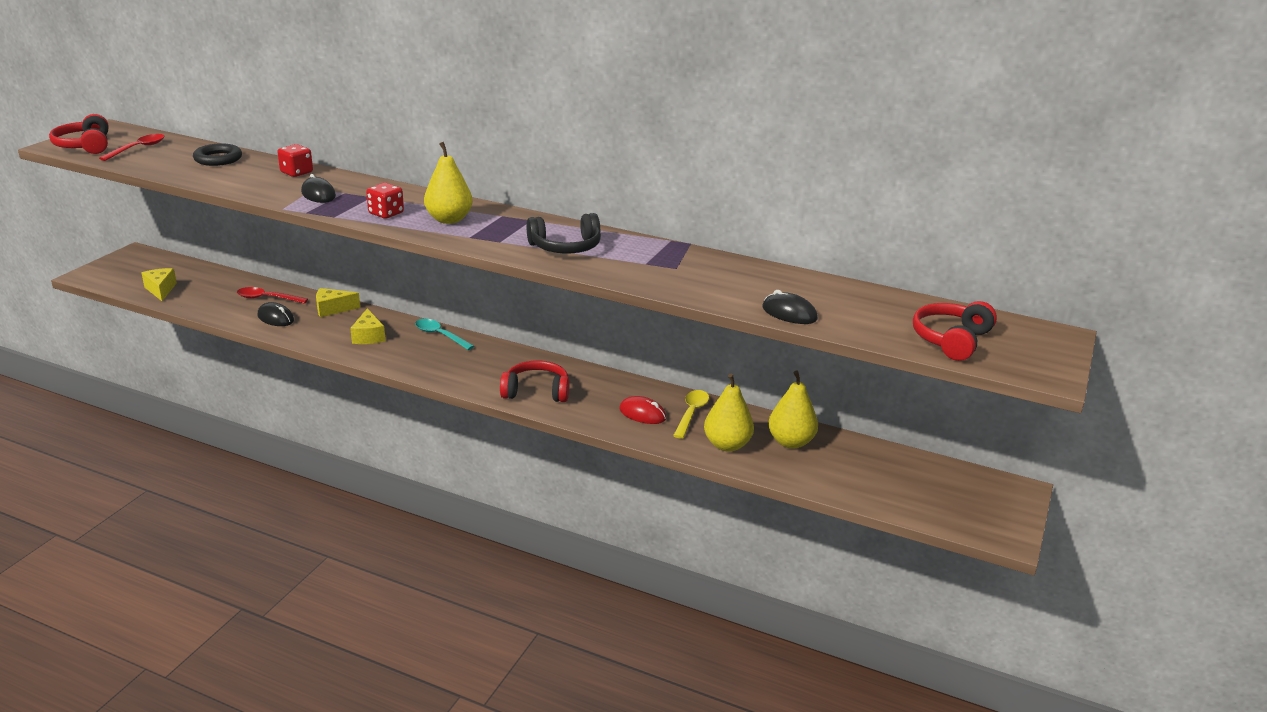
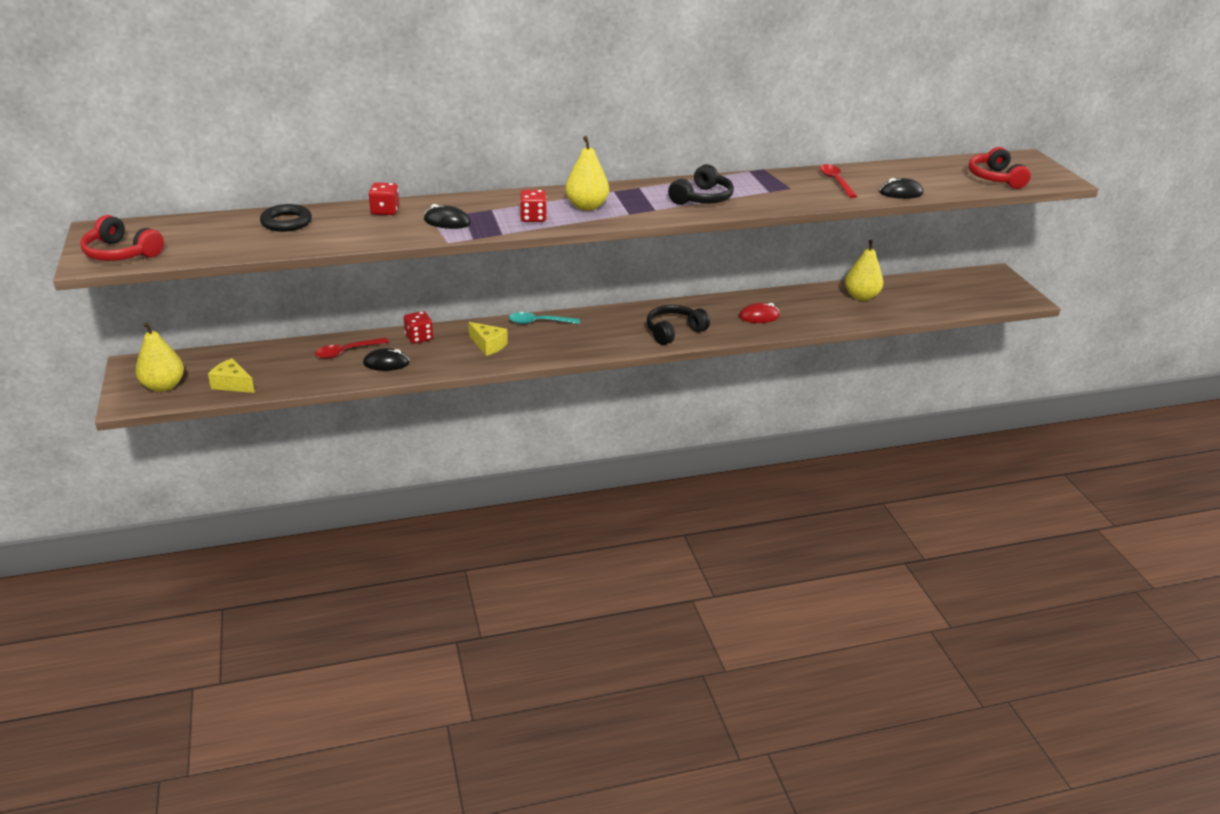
camera: 40 degrees left, 5 degrees up
(138, 149) = (184, 238): red spoon -> red spoon (835, 181)
(332, 309) = (419, 337): yellow cheese -> red dice
(536, 392) = (674, 332): red headphones -> black headphones
(691, 413) = (784, 304): yellow spoon -> none
(727, 445) = (834, 313): yellow pear -> yellow pear (163, 386)

